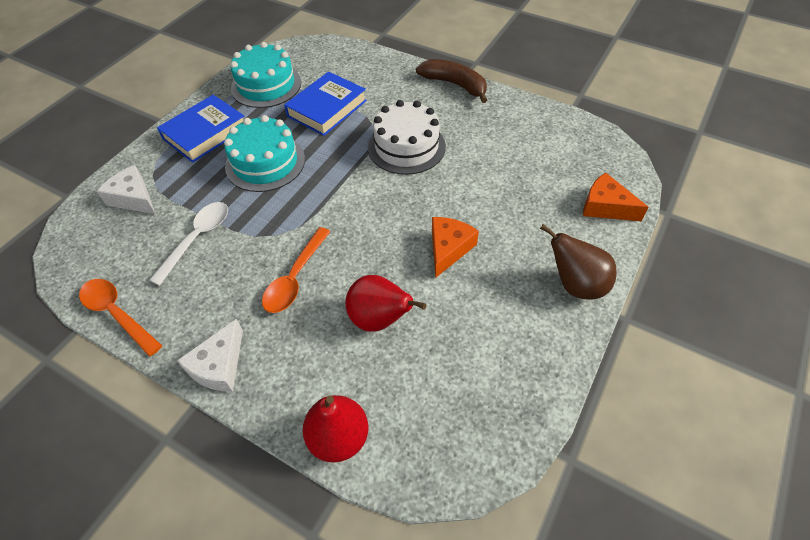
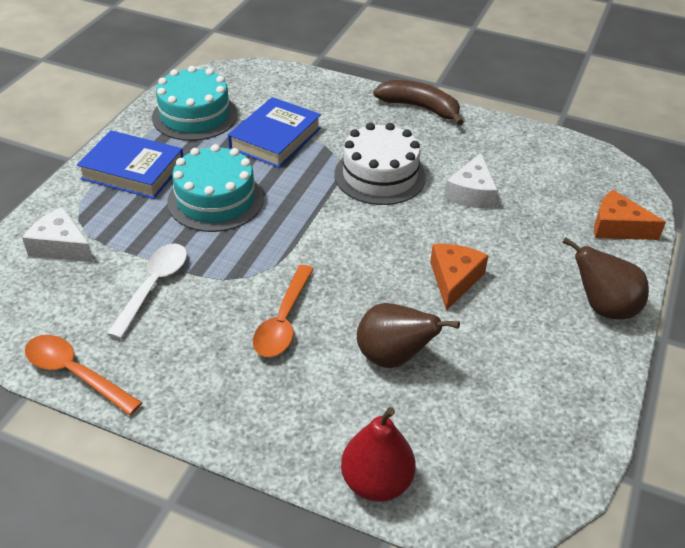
camera: 10 degrees left, 10 degrees down
(205, 133) = (133, 171): blue book -> blue book turned 75 degrees clockwise
(219, 366) = (216, 420): white cheese -> white cheese (471, 193)
(380, 319) = (393, 357): red pear -> brown pear

